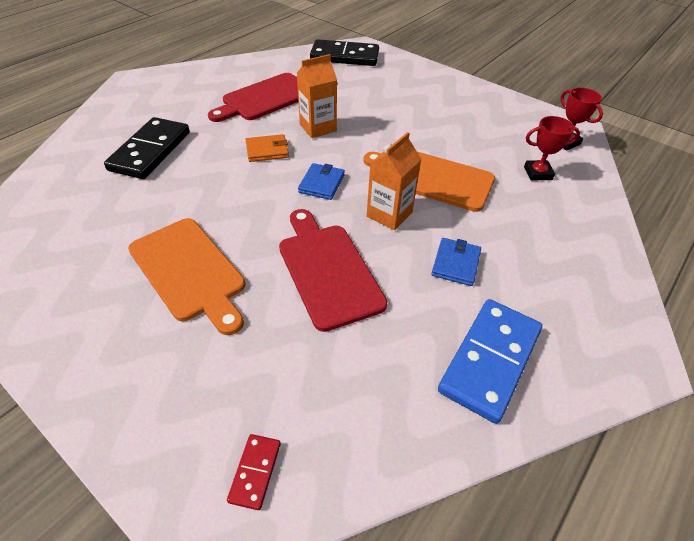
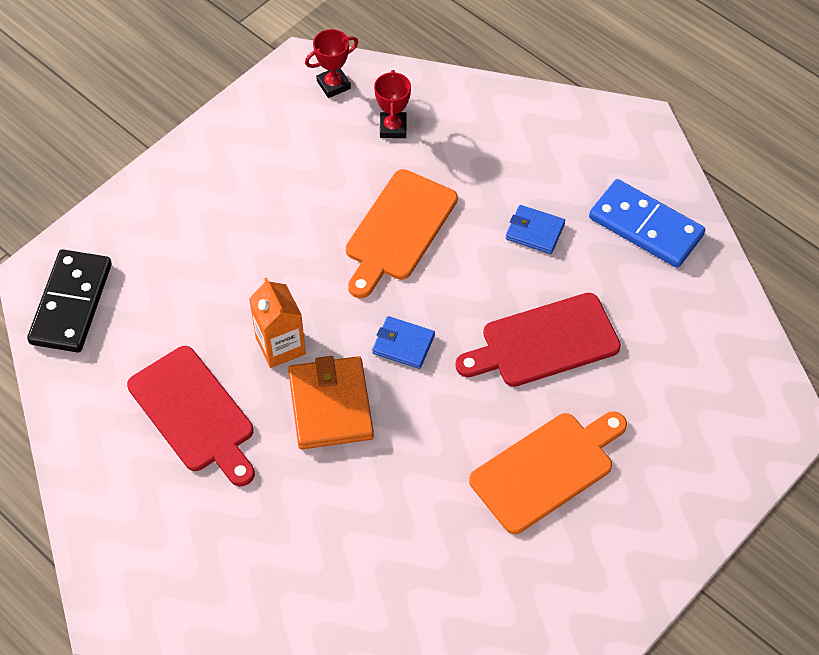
camera: 85 degrees left, 10 degrees up
(150, 151) = (323, 549): black domino -> none
(255, 472) = (750, 396): red domino -> none
(267, 150) = (330, 405): orange wallet -> orange wallet, size x1.70
(389, 214) = (460, 280): orange carton -> none

